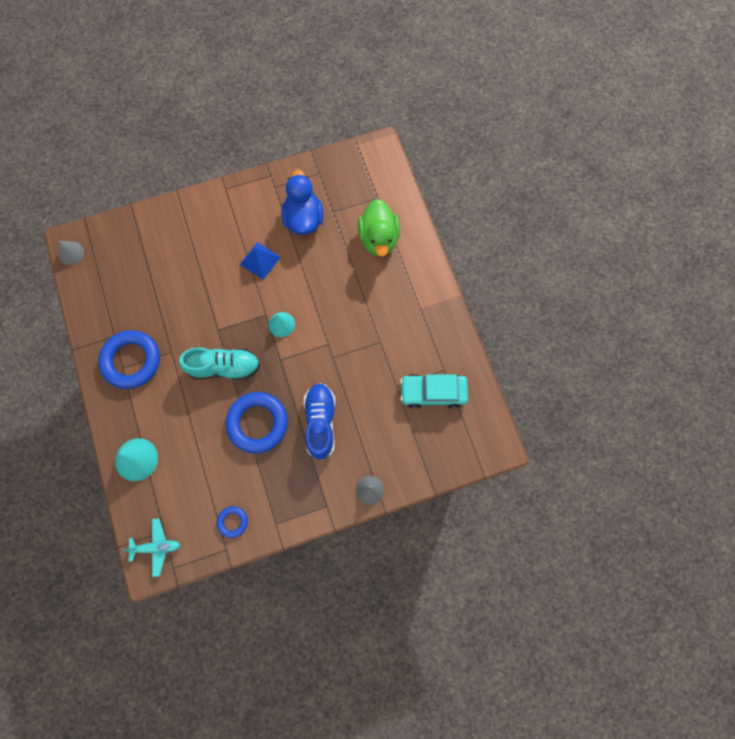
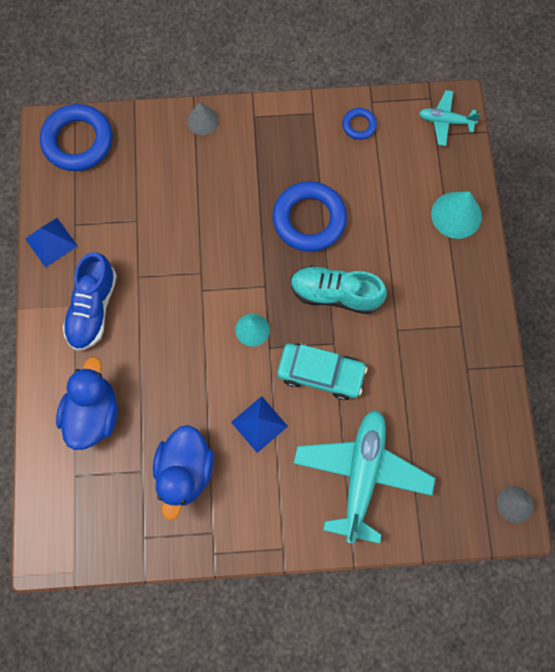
camera: 165 degrees left, 0 degrees up
(131, 361) = (448, 331): blue ring -> blue ring (78, 141)
(180, 246) = (362, 474): none -> turquoise plane
(320, 422) = (236, 202): blue shoe -> blue shoe (93, 308)
(378, 238) = (93, 413): green duck -> blue duck
(433, 392) = (97, 202): turquoise car -> turquoise car (320, 373)
(456, 351) = (51, 242): none -> blue pyramid

